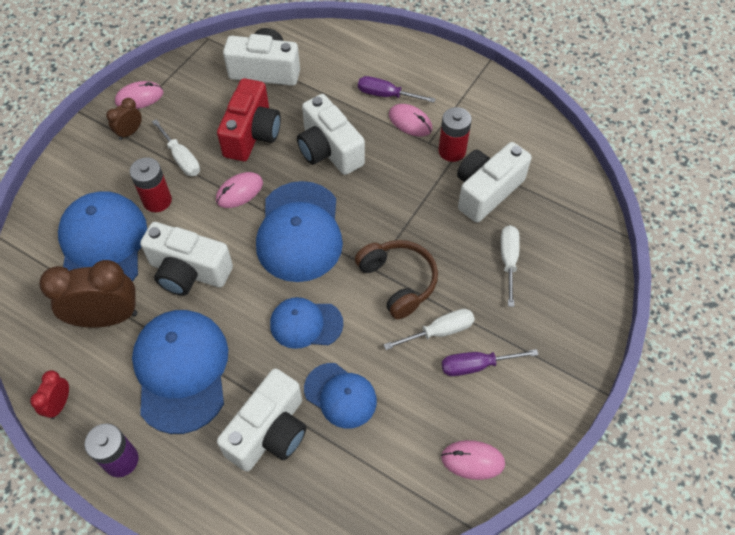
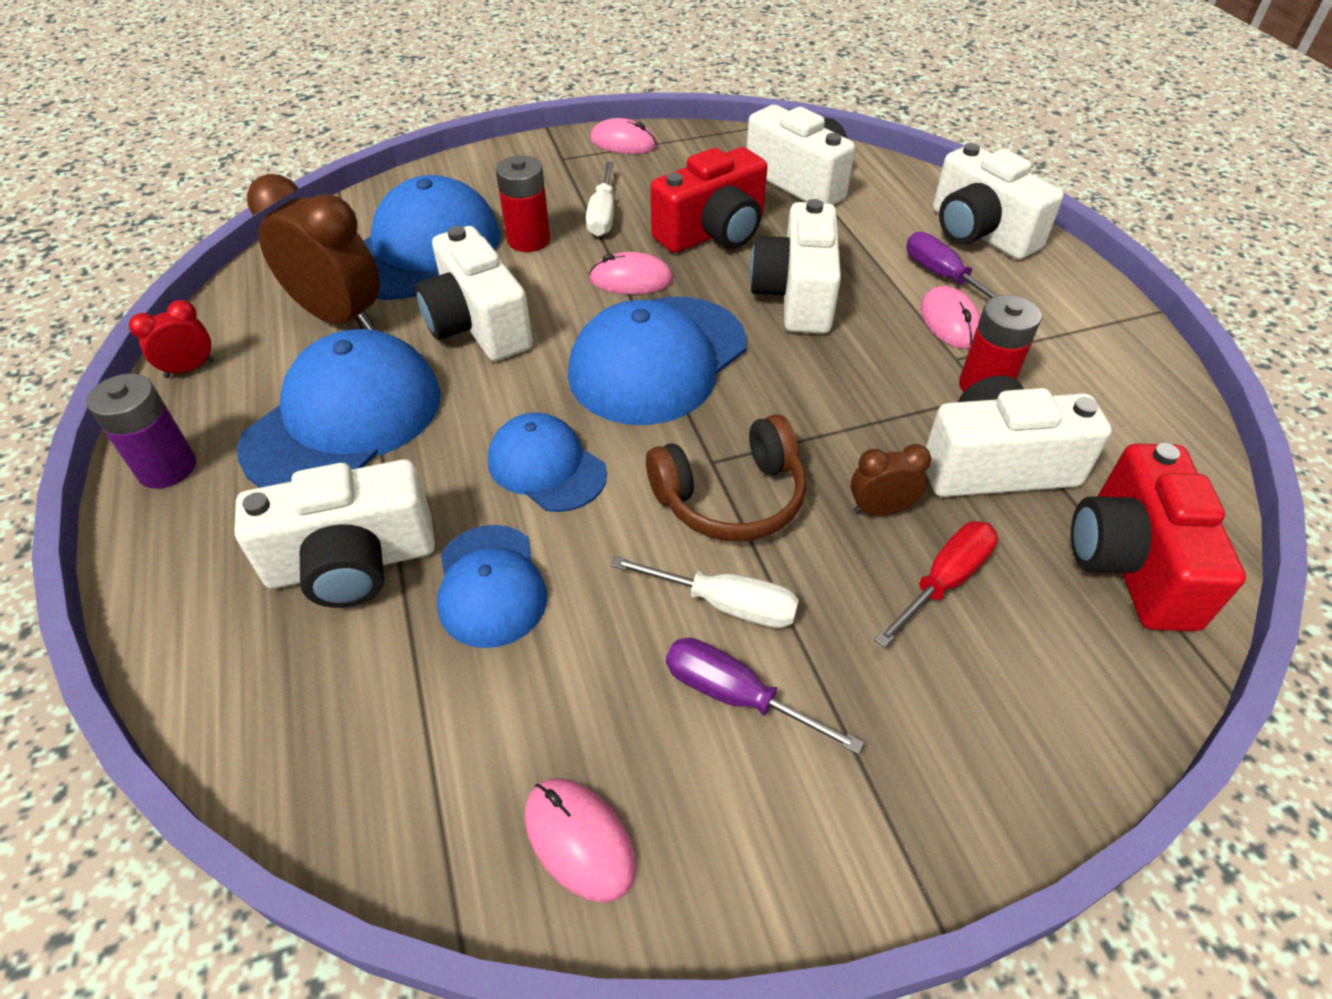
camera: 40 degrees right, 10 degrees down
(130, 132) = (576, 167): brown clock -> brown clock (880, 509)
(381, 55) = (979, 233): none -> white camera
(398, 281) = (731, 497): brown headphones -> brown headphones turned 60 degrees clockwise
(508, 261) = (944, 582): white screwdriver -> red screwdriver
(564, 204) = (1130, 562): none -> red camera

